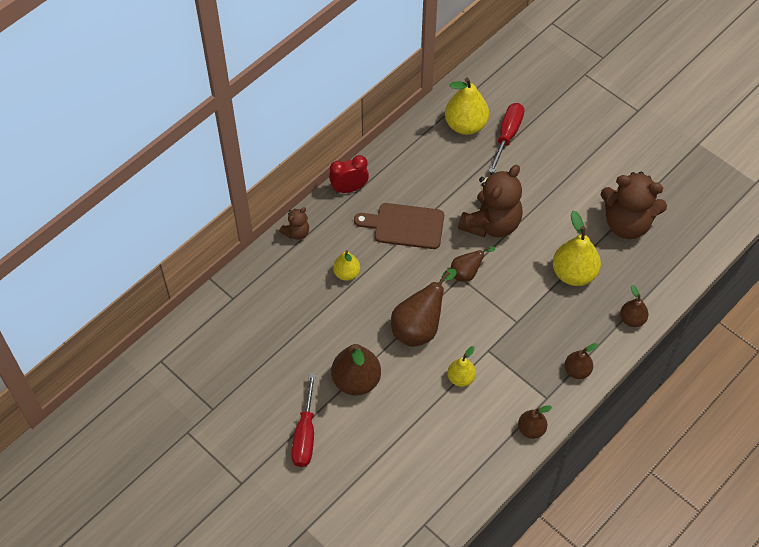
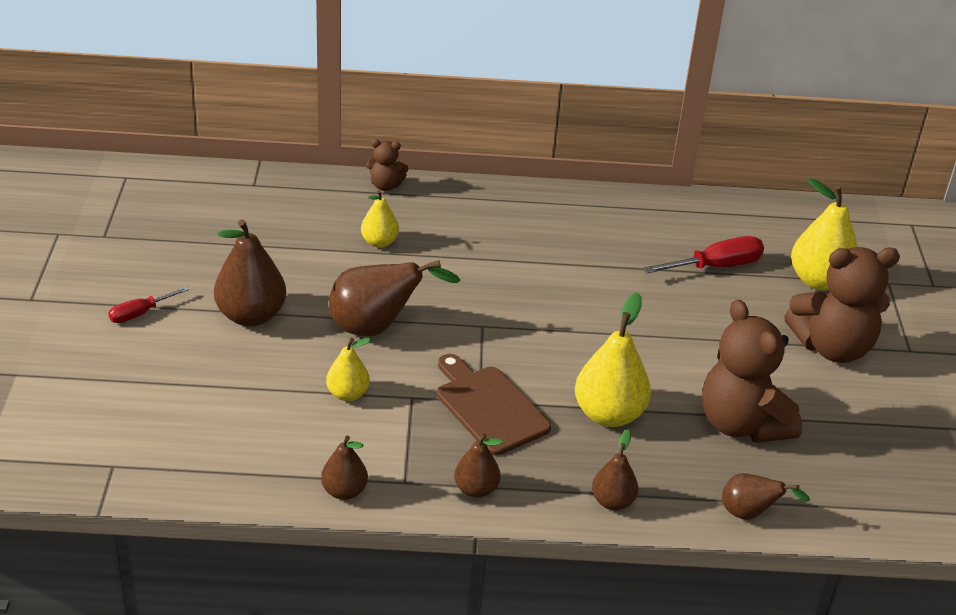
camera: 45 degrees right, 20 degrees down
(305, 434) = (140, 313): red screwdriver -> red screwdriver, size x0.61
(349, 188) = (486, 192): red clock -> none
(405, 226) = (493, 252): brown cutting board -> brown cutting board (489, 407)
(465, 125) = (682, 230): yellow pear -> yellow pear (819, 281)
(467, 273) = (494, 327): brown pear -> brown pear (749, 513)
(491, 223) = (584, 313): brown teddy bear -> brown teddy bear (832, 347)

